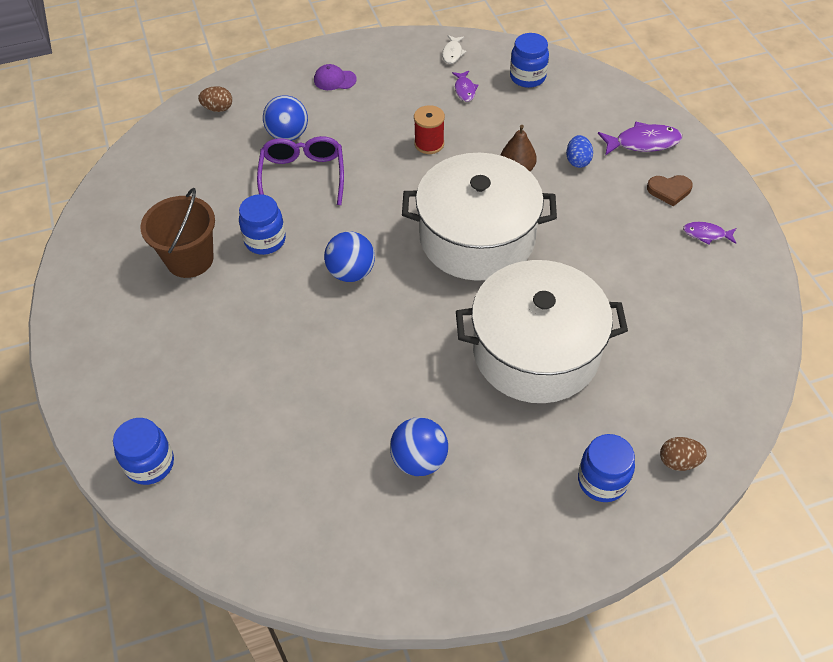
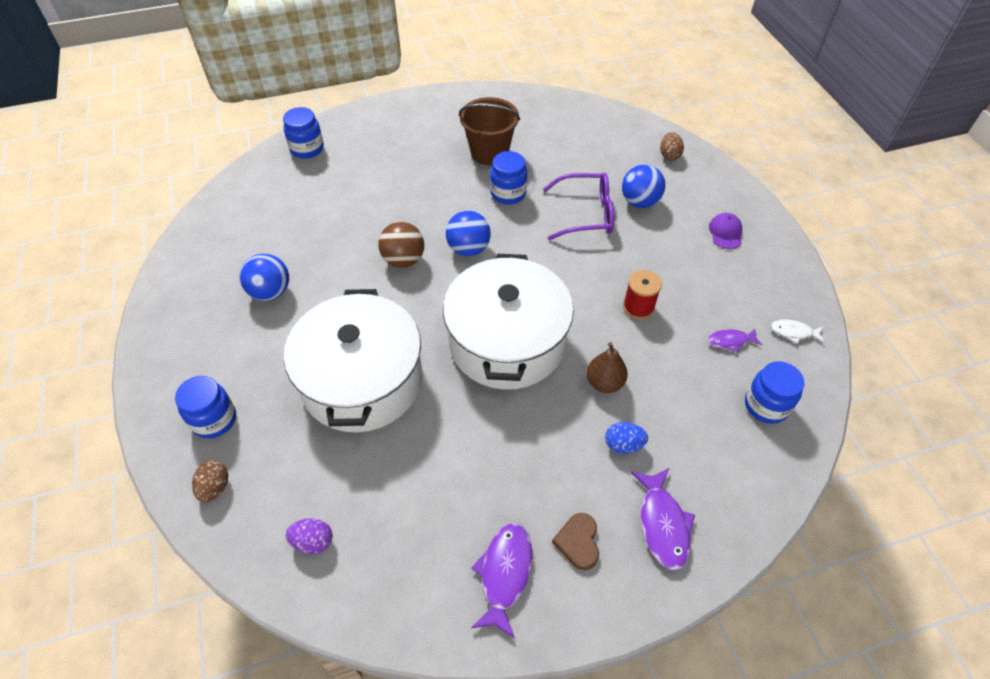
camera: 90 degrees right, 0 degrees up
(367, 330) = (403, 260): none -> brown ball
(706, 234) = (504, 574): purple fish -> purple fish, size x1.69
(713, 368) = (313, 541): none -> purple egg

